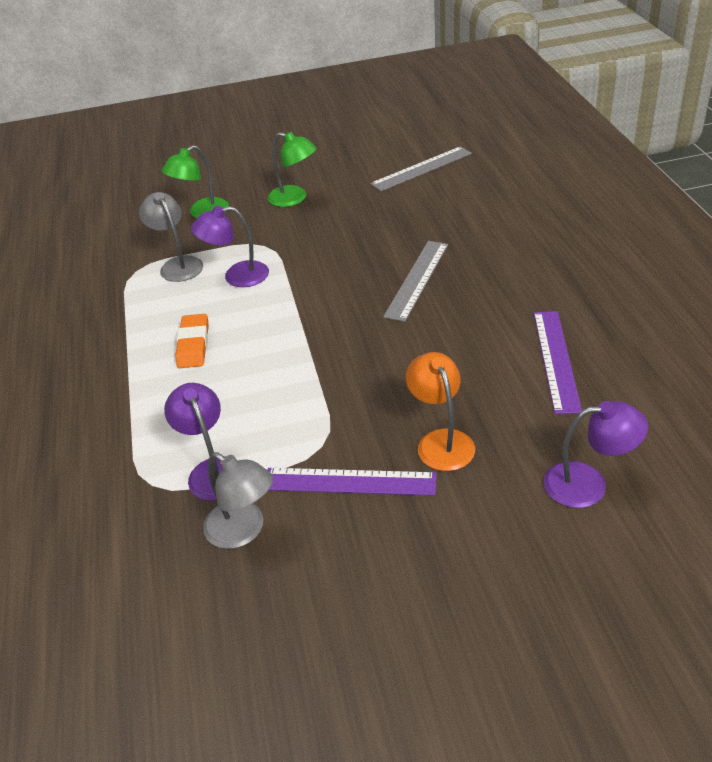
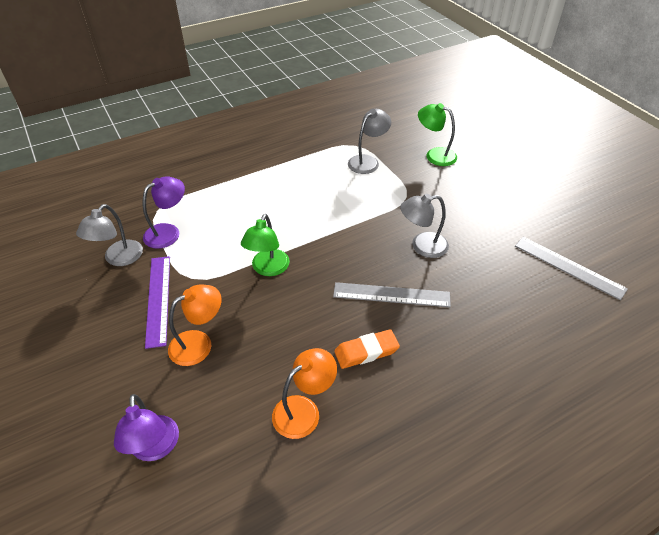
camera: 70 degrees right, 5 degrees up
(193, 345) = (283, 192): orange eraser -> orange eraser (366, 351)
(237, 276) = (363, 192): purple lamp -> none
(294, 199) = (477, 197): green lamp -> green lamp (268, 269)
(353, 247) = (422, 246): none -> grey lamp
(556, 360) = (304, 410): purple ruler -> orange lamp

